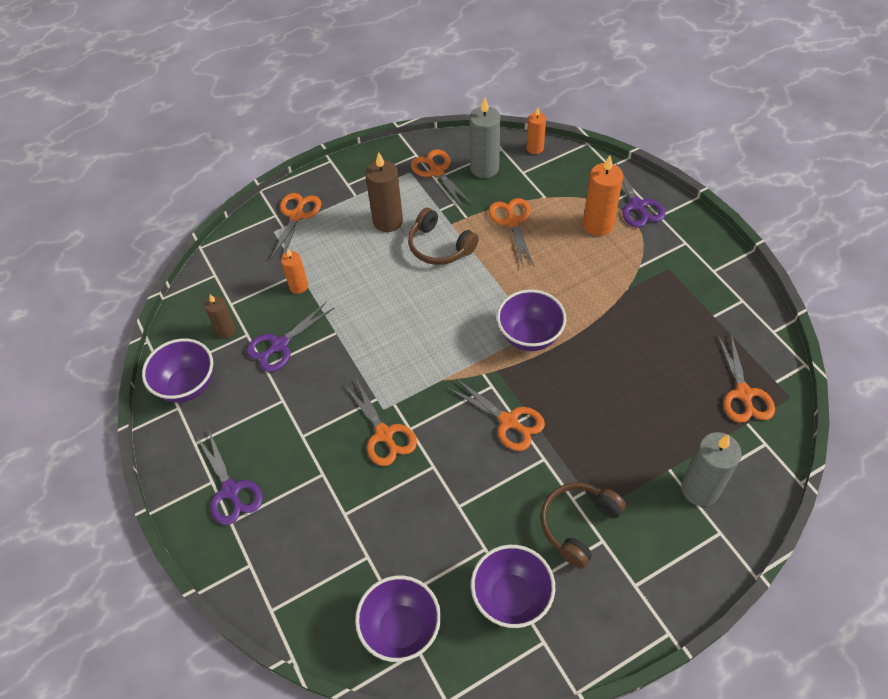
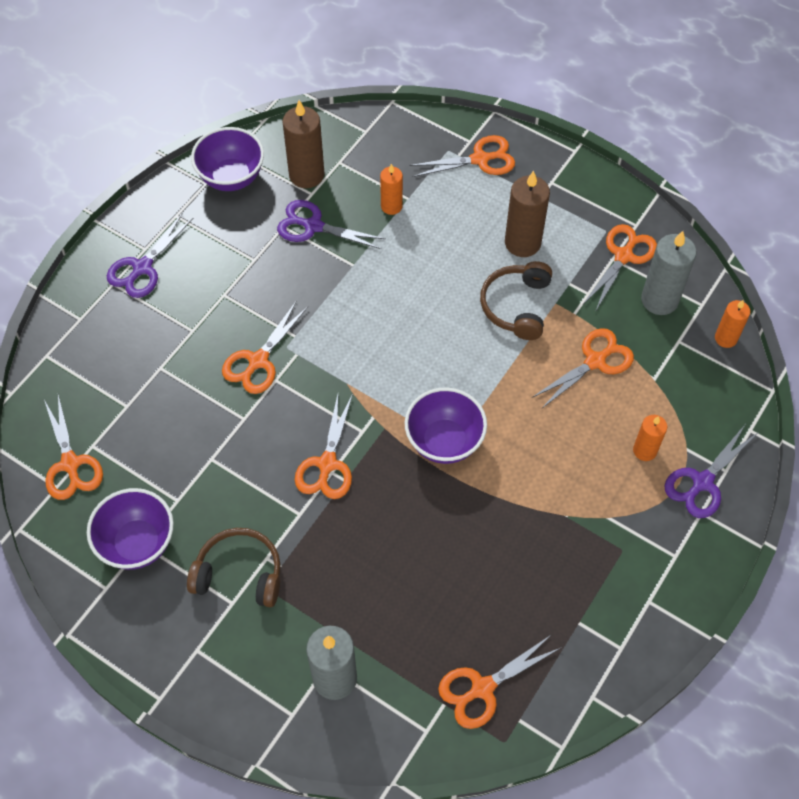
camera: 60 degrees right, 5 degrees up
(226, 331) = (306, 175): brown candle -> brown candle, size x1.67
(401, 629) = (70, 464): purple bowl -> orange scissors
(598, 225) = (644, 450): orange candle -> orange candle, size x0.60

